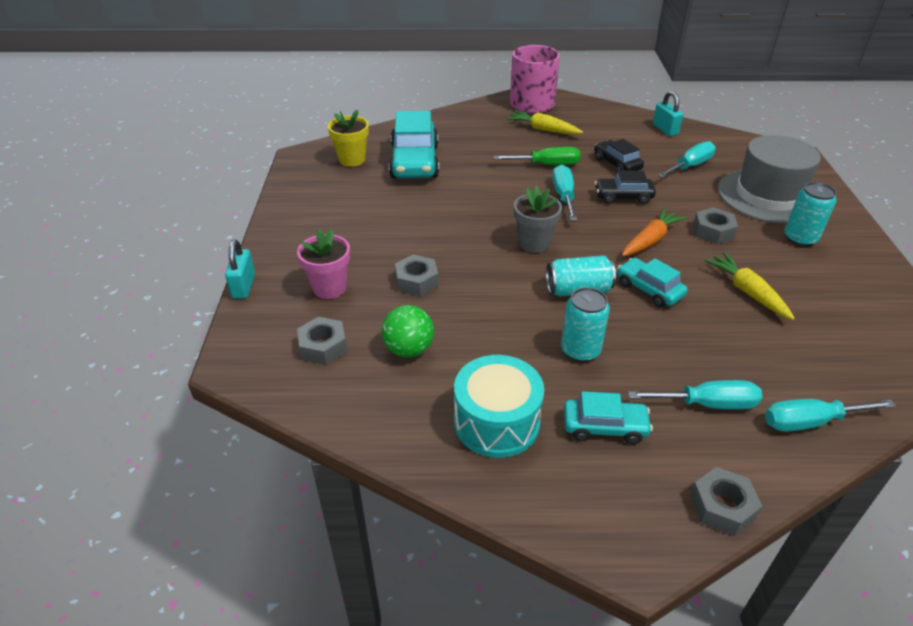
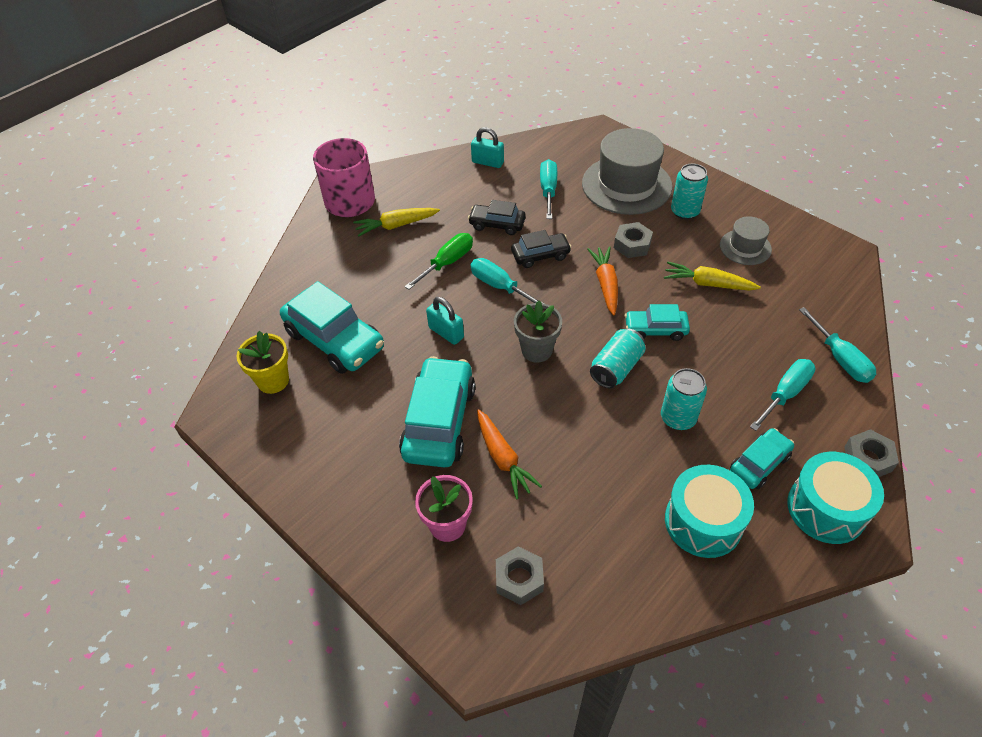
camera: 45 degrees left, 10 degrees up
(244, 286) = (375, 590): turquoise padlock -> turquoise padlock (446, 333)
(409, 237) = (439, 421): none -> turquoise car
(409, 349) = (579, 521): green ball -> none
(416, 281) = (503, 458): grey nut -> orange carrot
(619, 503) = (826, 508): none -> turquoise drum
(623, 197) = (540, 255): black car -> black car turned 150 degrees counterclockwise
(810, 422) = (840, 358): turquoise screwdriver -> turquoise screwdriver turned 60 degrees counterclockwise
(828, 291) = (745, 247): none -> grey hat

